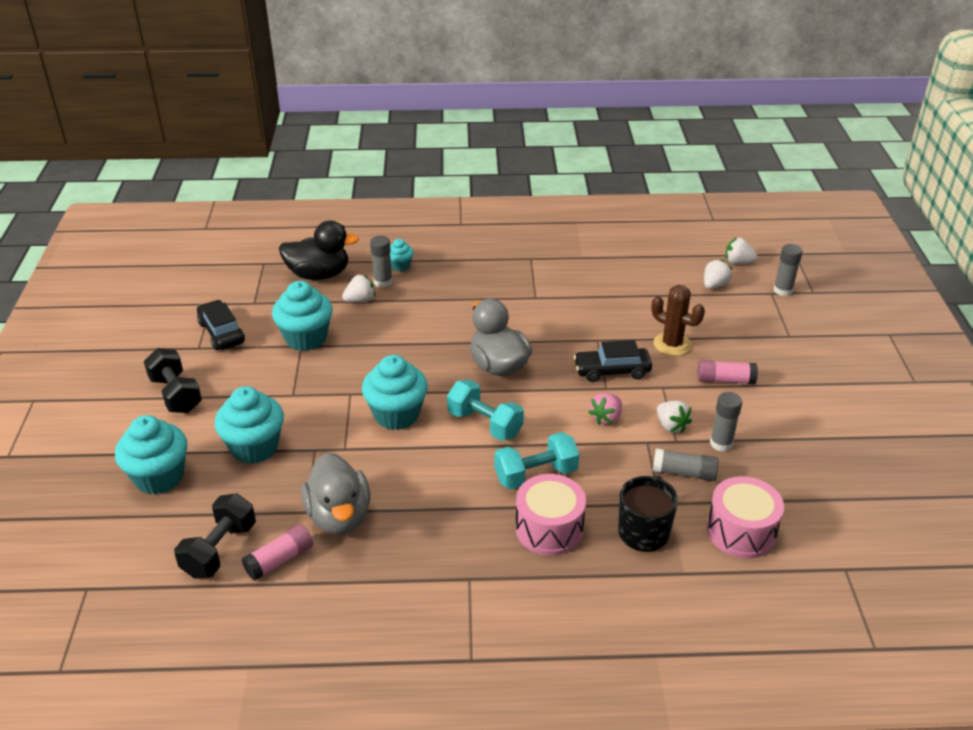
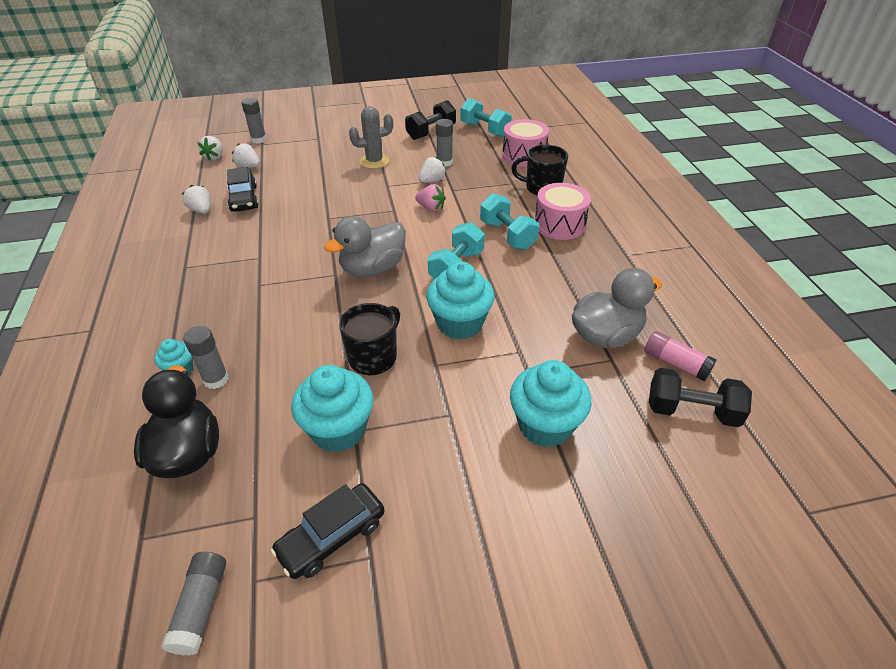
camera: 100 degrees left, 5 degrees up
(159, 477) = (628, 505): turquoise cupcake -> none
(176, 394) = (479, 547): black dumbbell -> black dumbbell (431, 132)
(360, 300) = (256, 393): white strawberry -> white strawberry (201, 210)
(374, 359) = (374, 357): none -> black mug
(612, 371) = (371, 208): black car -> black car (244, 199)
(672, 344) = (332, 183): brown cactus -> none
(684, 473) = (479, 175): grey glue stick -> grey glue stick (201, 607)
(725, 380) = (374, 161): pink glue stick -> grey cactus
(828, 501) = (485, 130): none -> turquoise dumbbell

